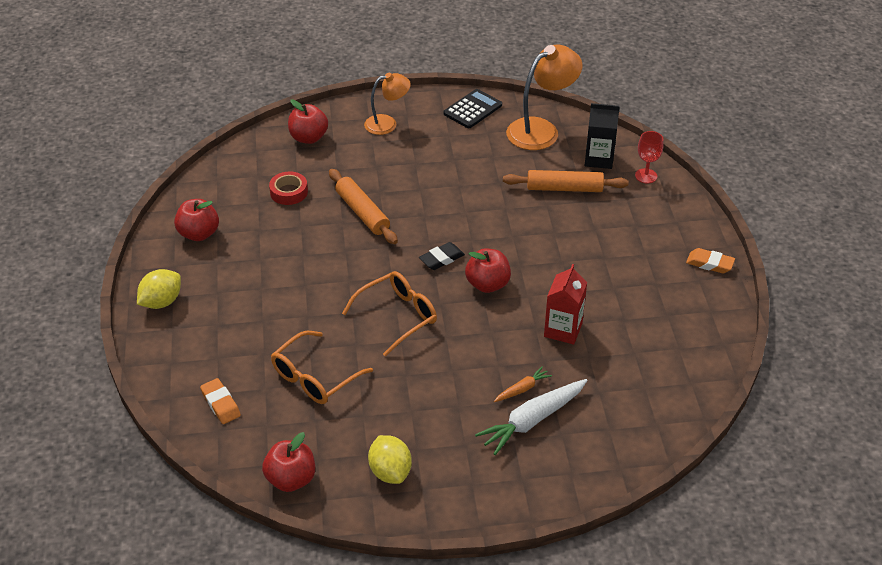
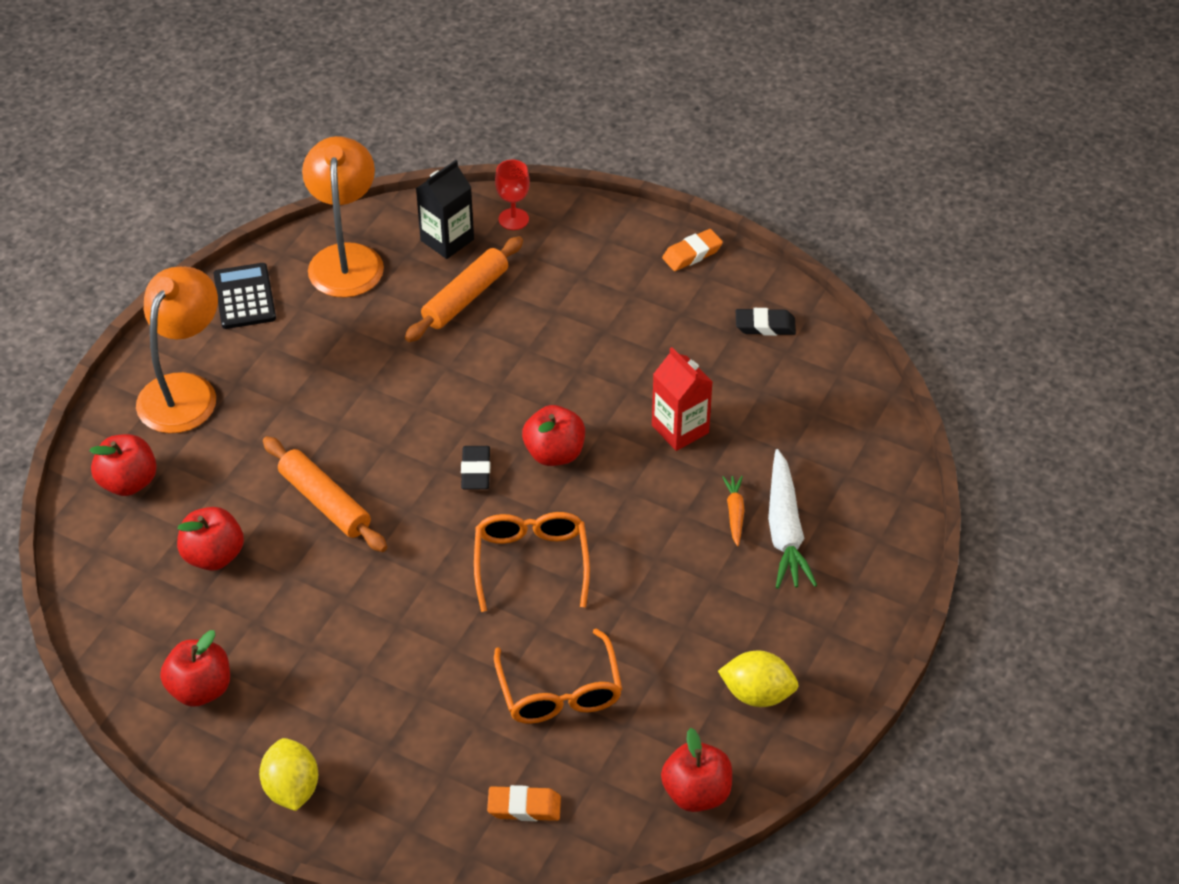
camera: 55 degrees left, 5 degrees up
(289, 192) = (213, 556): red tape -> red apple
(362, 213) = (325, 502): orange rolling pin -> orange rolling pin turned 45 degrees clockwise
(387, 123) = (184, 390): orange lamp -> orange lamp, size x1.60
(689, 327) = (765, 326): none -> black eraser

